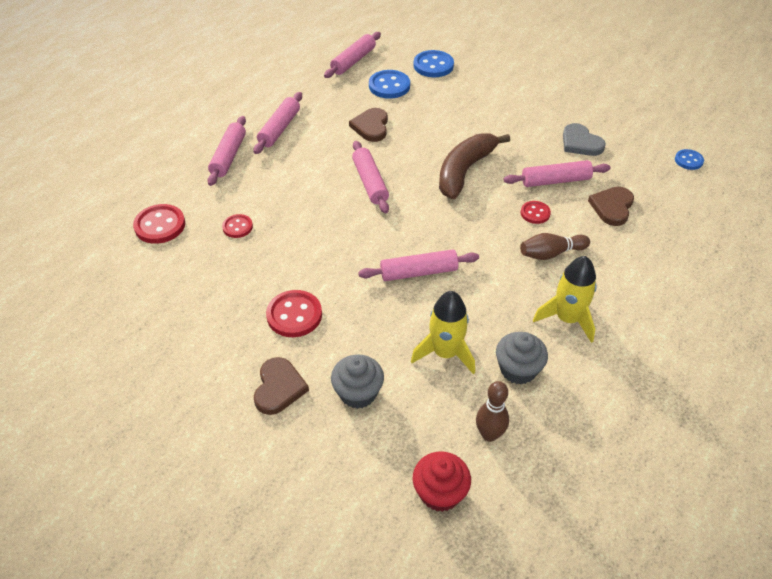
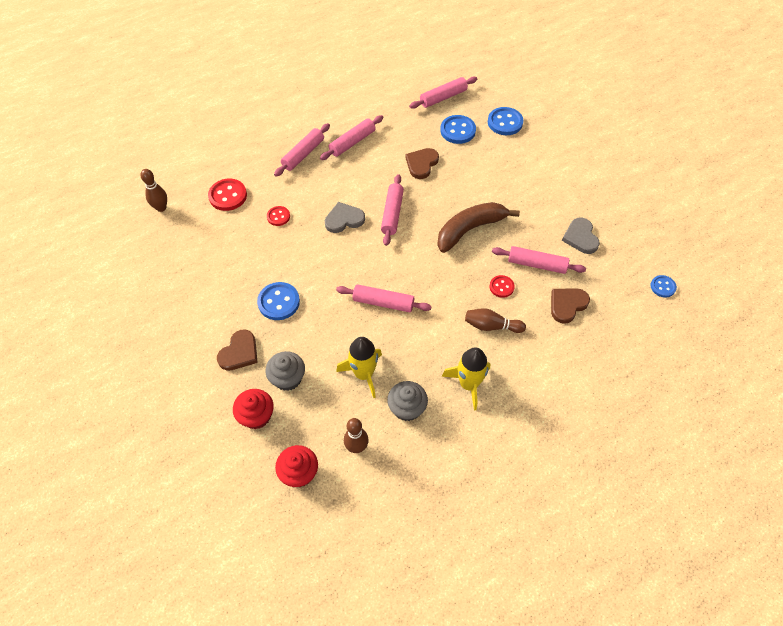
camera: 25 degrees right, 10 degrees up
(78, 265) = (161, 208): none -> brown bowling pin
(294, 315) = (278, 302): red button -> blue button
(318, 205) = (344, 219): none -> grey heart
(345, 450) = (256, 416): none -> red cupcake

